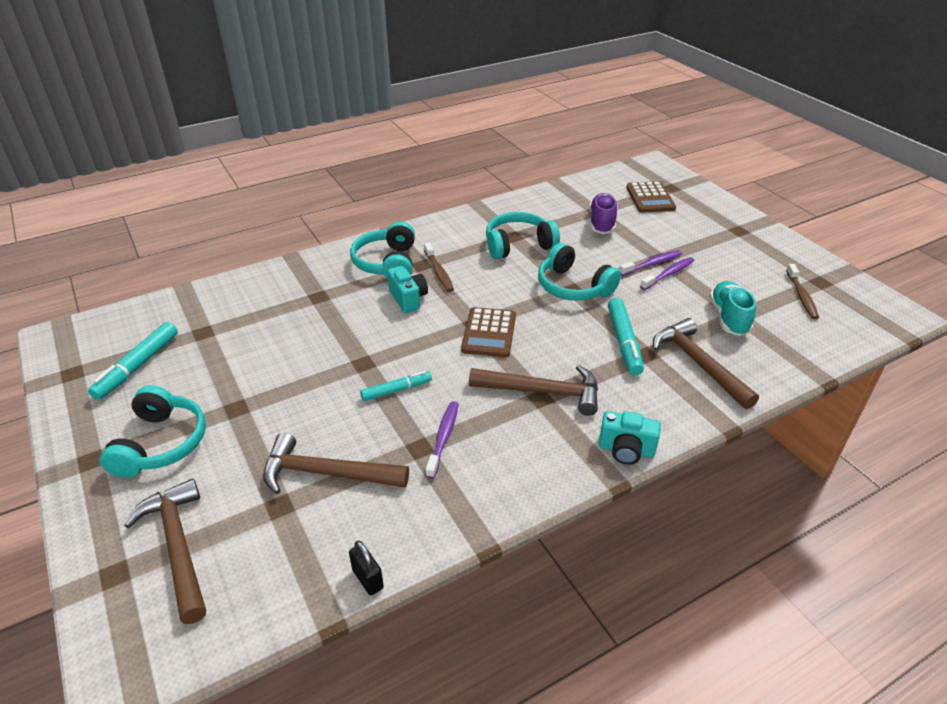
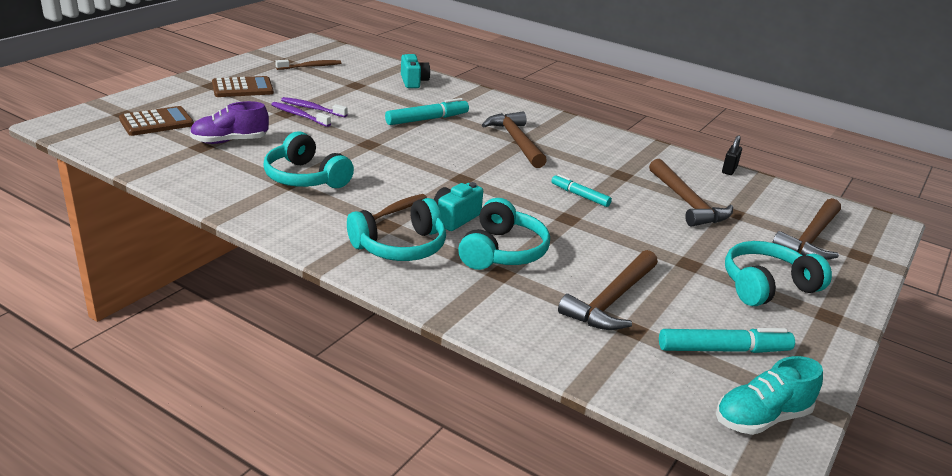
camera: 120 degrees left, 10 degrees down
(443, 438) = (602, 168): purple toothbrush -> none
(489, 333) = (468, 170): brown calculator -> brown calculator (242, 88)
(573, 287) = (365, 144): turquoise headphones -> turquoise headphones (502, 251)
(626, 450) = (539, 112): turquoise camera -> turquoise camera (413, 82)
(698, 363) = (428, 96): brown hammer -> brown hammer (611, 300)
(728, 318) = (362, 88): turquoise shoe -> turquoise shoe (761, 418)

